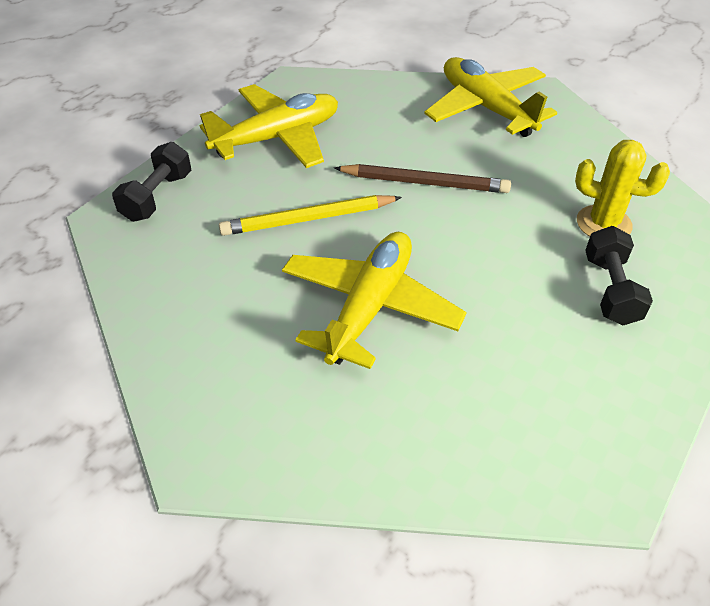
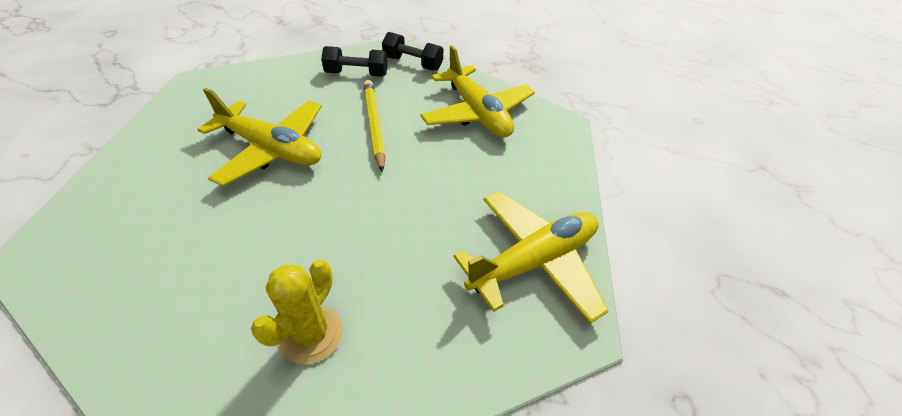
camera: 90 degrees right, 0 degrees up
(425, 183) = (407, 194): brown pencil -> none
(611, 290) = (216, 313): black dumbbell -> black dumbbell (356, 74)

